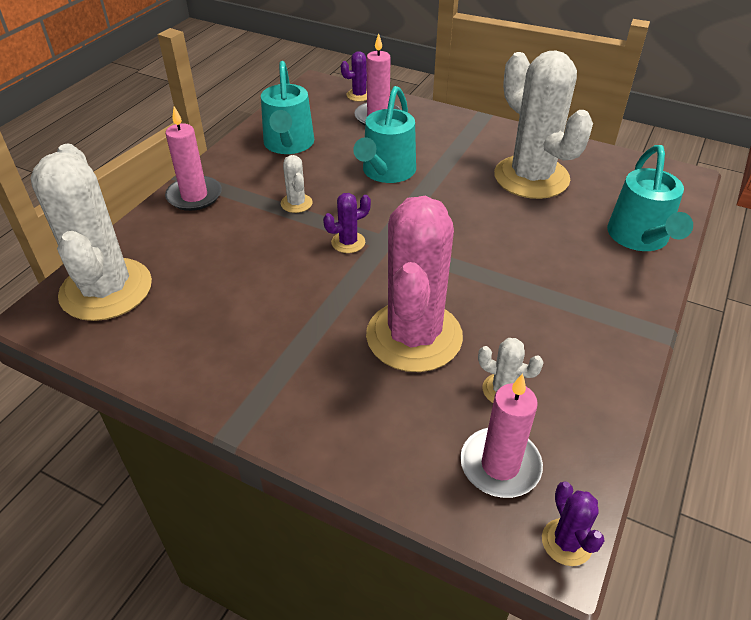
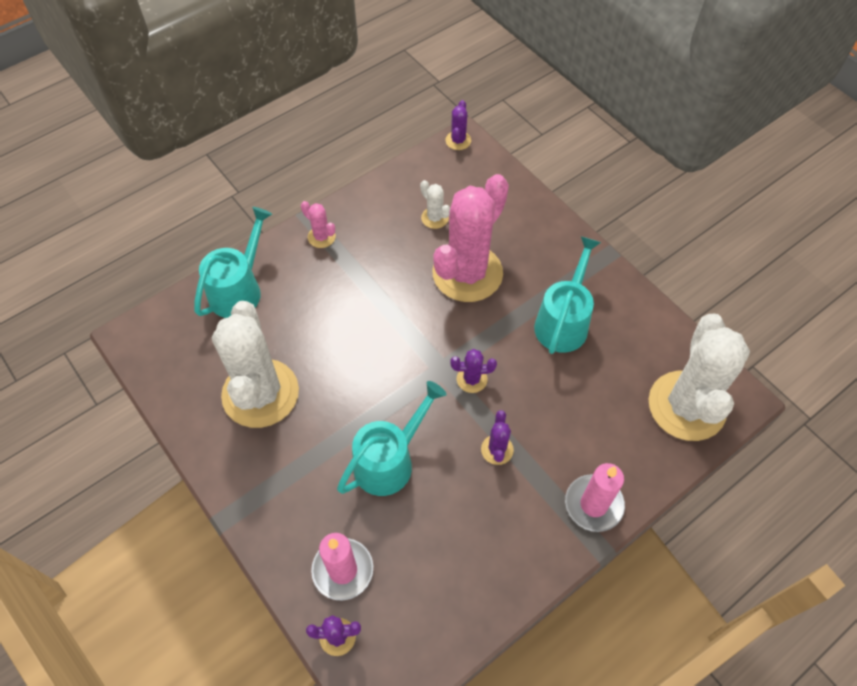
camera: 155 degrees left, 15 degrees up
(288, 145) = (469, 557): turquoise watering can -> turquoise watering can (563, 321)
(296, 203) = (497, 450): white cactus -> purple cactus
(500, 465) = (466, 181): pink candle -> none
(616, 315) = (321, 237): none -> pink cactus

